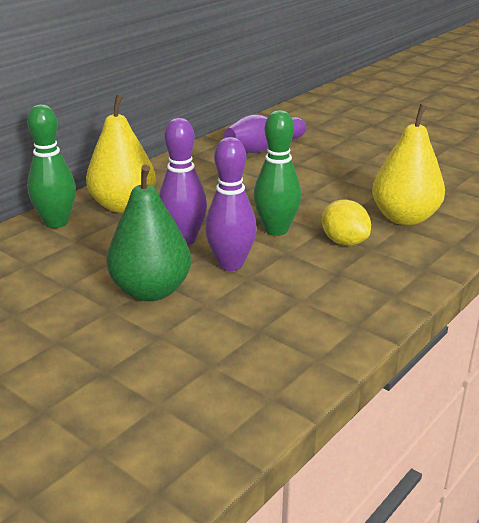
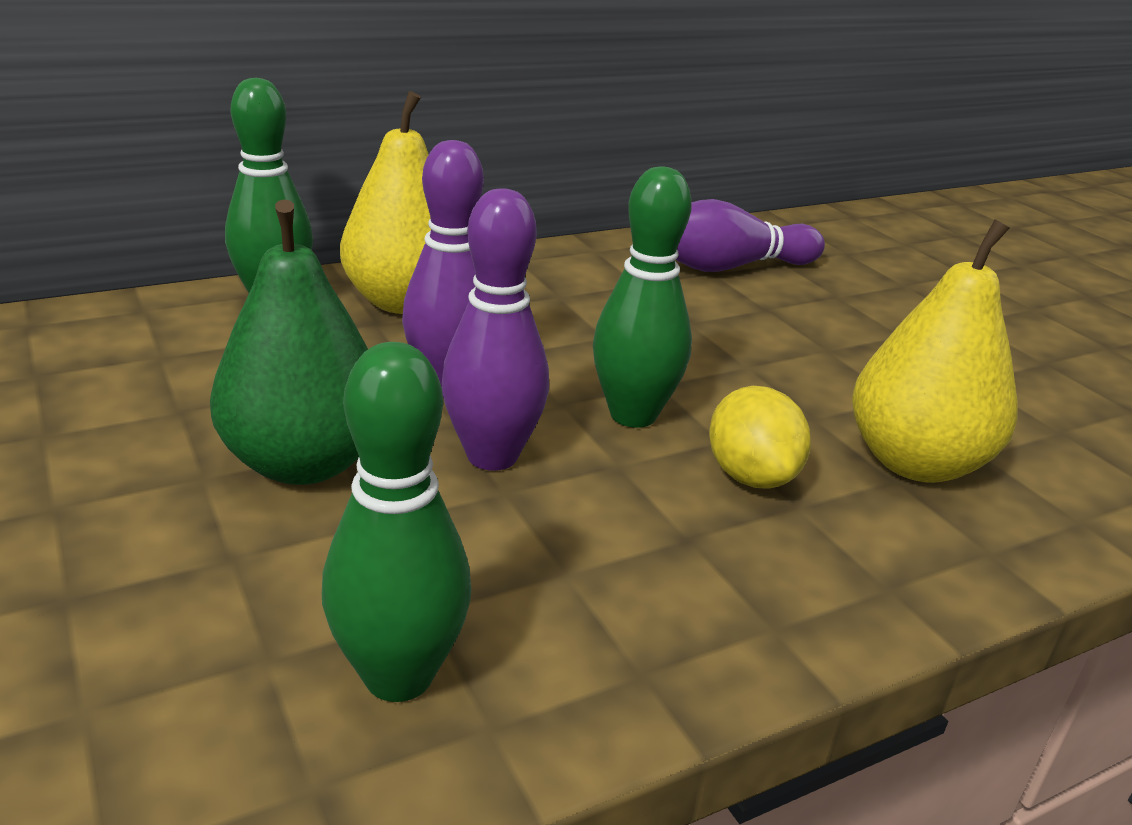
camera: 20 degrees right, 0 degrees up
(269, 354) = (398, 676): none -> green bowling pin

